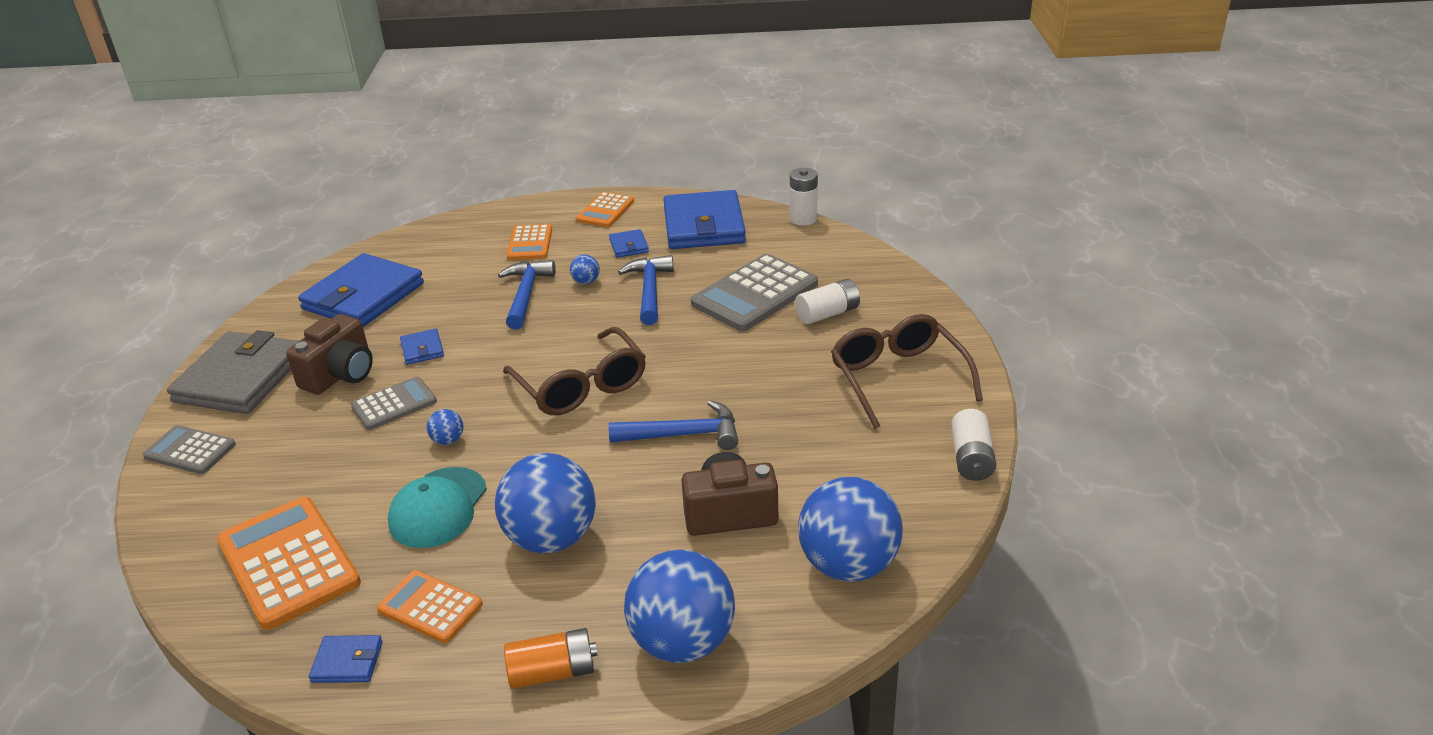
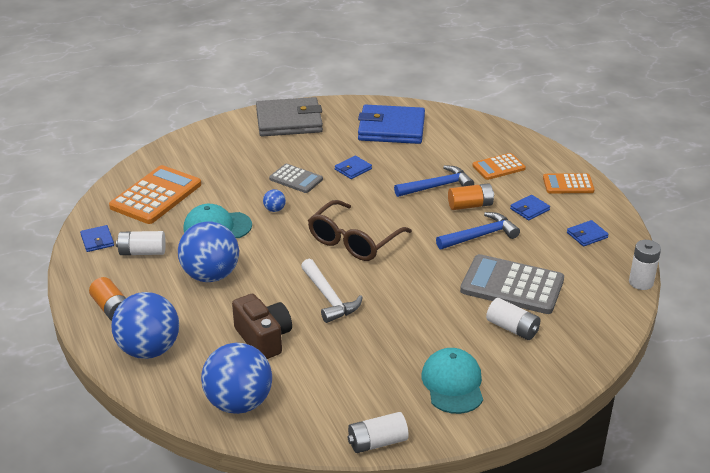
camera: 65 degrees right, 0 degrees up
(190, 451) = (223, 132): grey calculator -> none
(340, 375) = (311, 151): brown camera -> none
(430, 607) = (142, 252): orange calculator -> white battery
(586, 282) = (470, 205): blue ball -> orange battery
(683, 435) = (329, 298): blue hammer -> white hammer
(704, 225) = (587, 235): blue wallet -> blue wallet, size x0.43
(897, 378) = (453, 384): brown glasses -> turquoise cap

